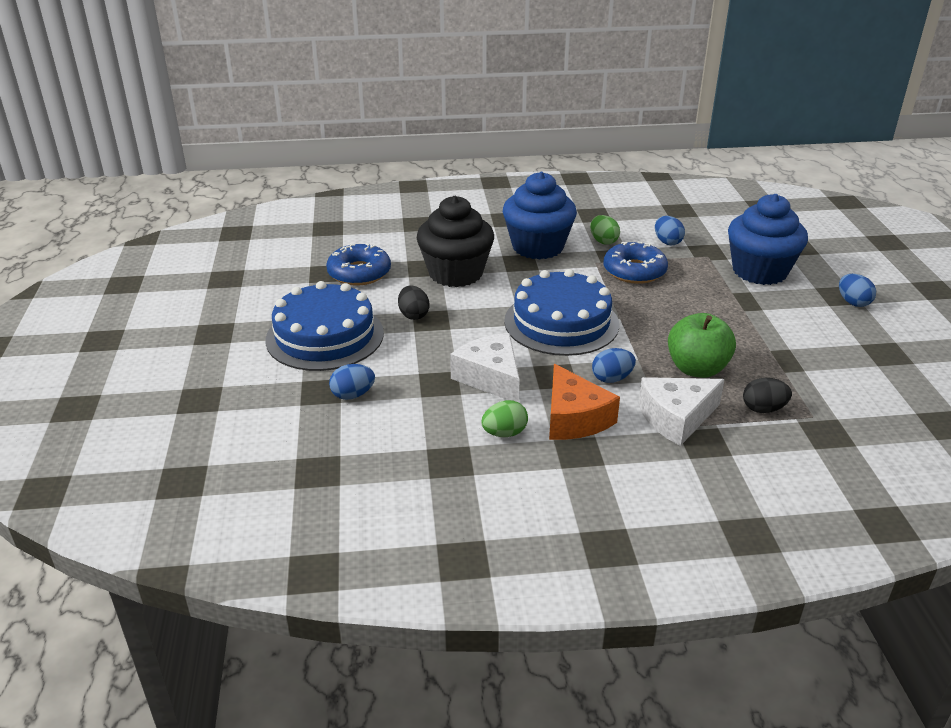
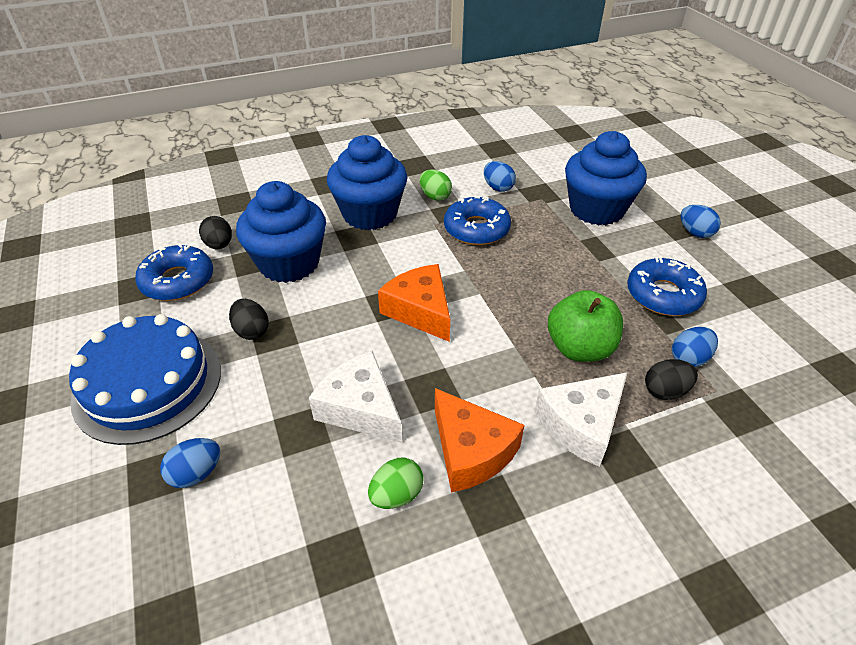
camera: 15 degrees left, 10 degrees up
(398, 253) = (219, 245): none -> black egg
(455, 273) = (289, 263): black cupcake -> blue cupcake
(561, 322) = (420, 311): blue cake -> orange cheese
(612, 378) = (496, 381): blue egg -> blue egg (689, 358)
(795, 344) = (663, 295): none -> blue donut

